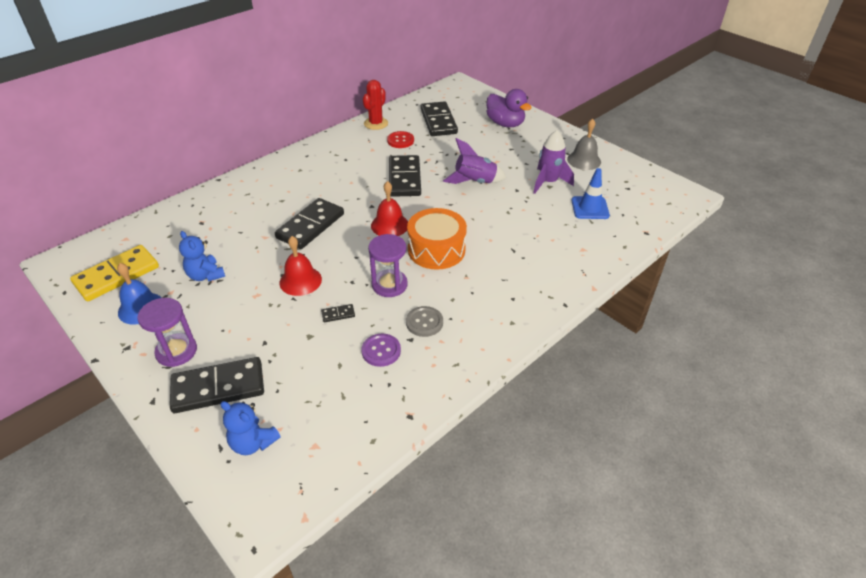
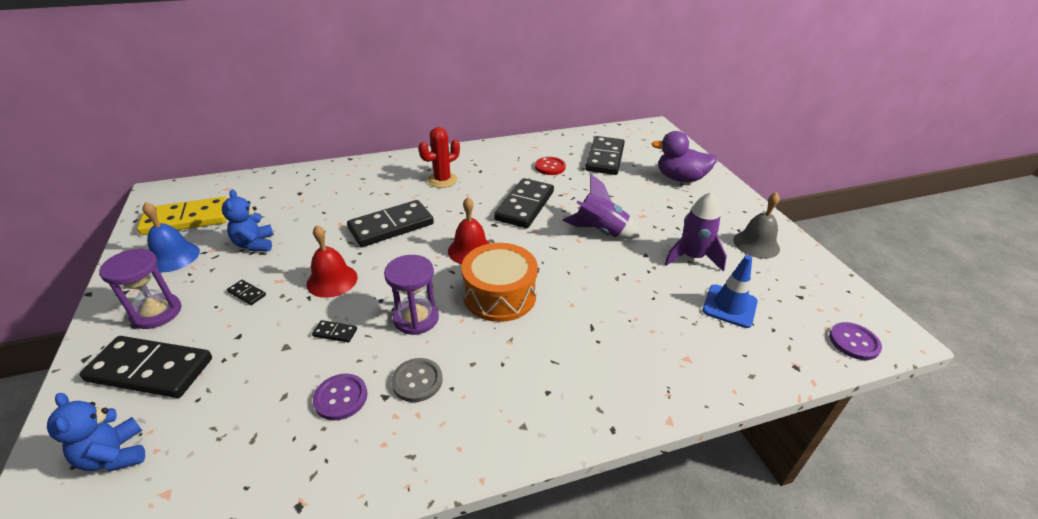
camera: 25 degrees right, 5 degrees down
(239, 313) = (247, 293): none -> black domino
(376, 123) = (537, 145): red cactus -> red cactus (442, 180)
(505, 124) = (680, 178): purple duck -> purple duck turned 120 degrees clockwise
(670, 207) = (854, 342): none -> purple button

